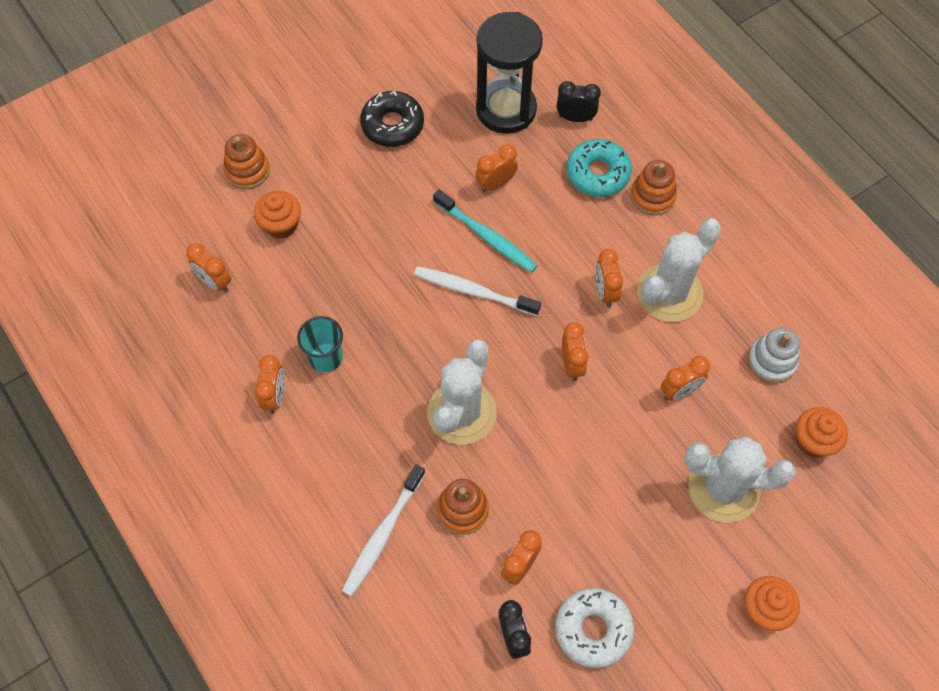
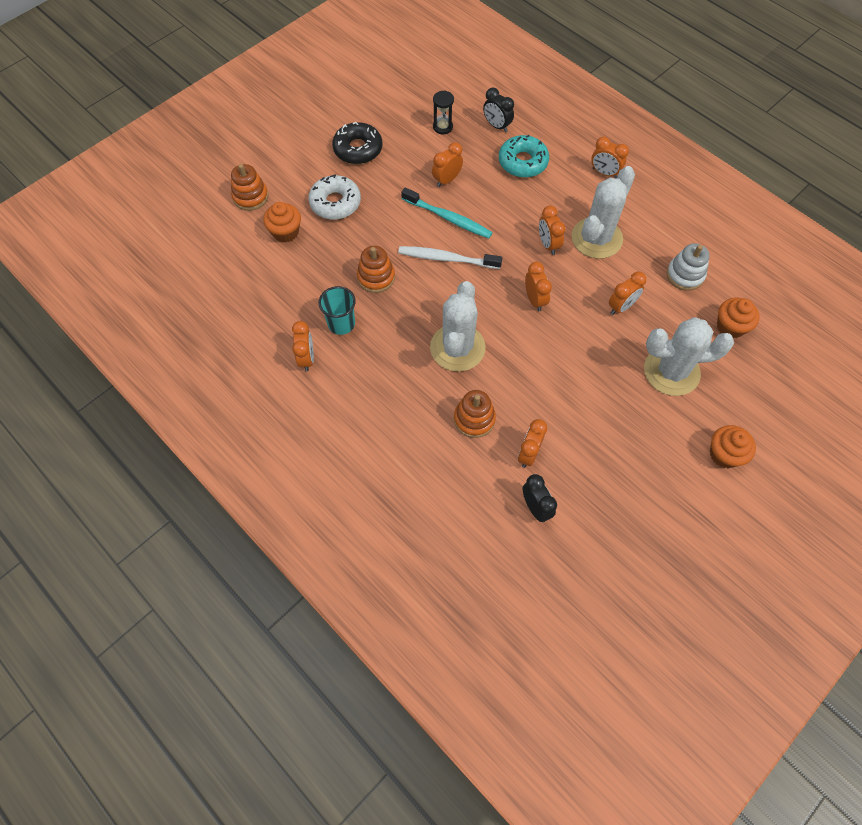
camera: 10 degrees left, 0 degrees up
(215, 282) = (241, 281): orange clock -> orange clock (604, 173)
(382, 535) = (415, 448): white toothbrush -> none
(506, 109) = (443, 127): black hourglass -> black hourglass, size x0.43
(575, 118) = (497, 126): black clock -> black clock turned 135 degrees counterclockwise
(593, 630) = (596, 491): white donut -> white donut (335, 203)
(652, 196) = (567, 172): orange stacking toy -> orange stacking toy (376, 277)

